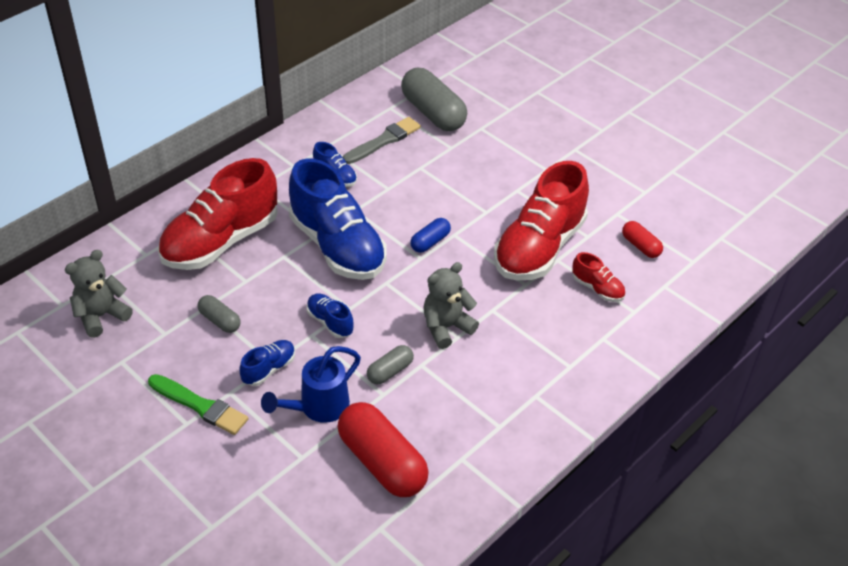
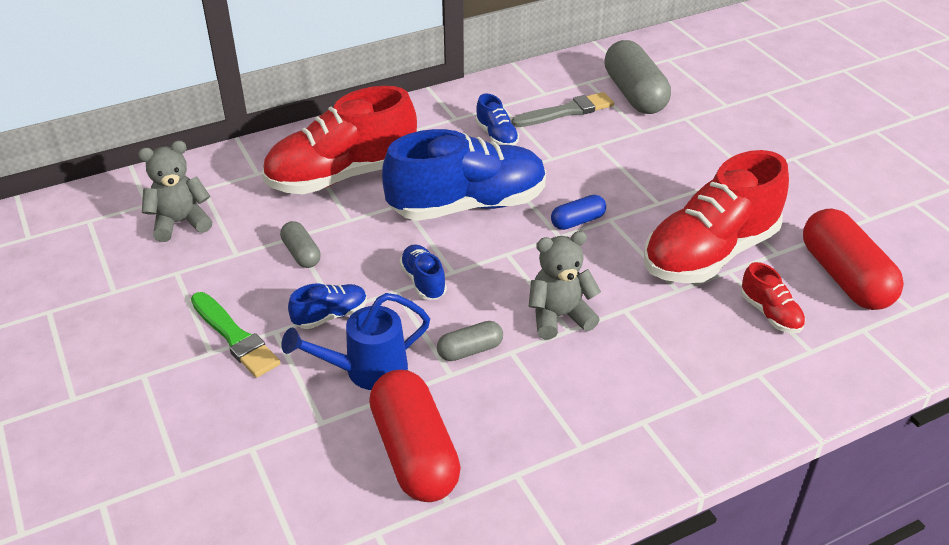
camera: 20 degrees right, 5 degrees down
(337, 246) = (468, 205): blue shoe -> blue shoe turned 90 degrees counterclockwise
(640, 246) = (844, 277): red capsule -> red capsule, size x1.99

